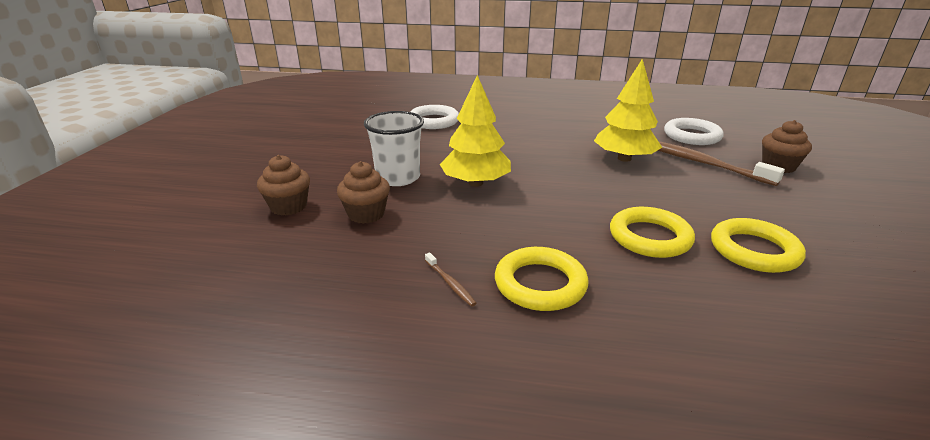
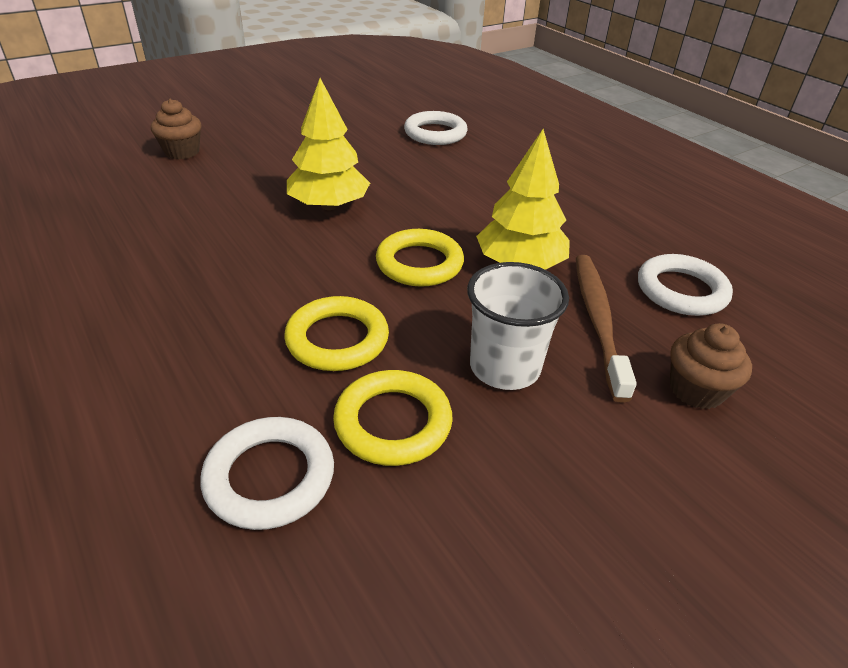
camera: 45 degrees right, 10 degrees up
(366, 214) = (206, 184): brown cupcake -> none
(398, 178) = (289, 169): white cup -> white cup (504, 367)
(450, 283) = (136, 263): brown toothbrush -> none
(540, 284) = (177, 305): yellow ring -> yellow ring (419, 263)
(785, 311) = (270, 477): none -> white ring

